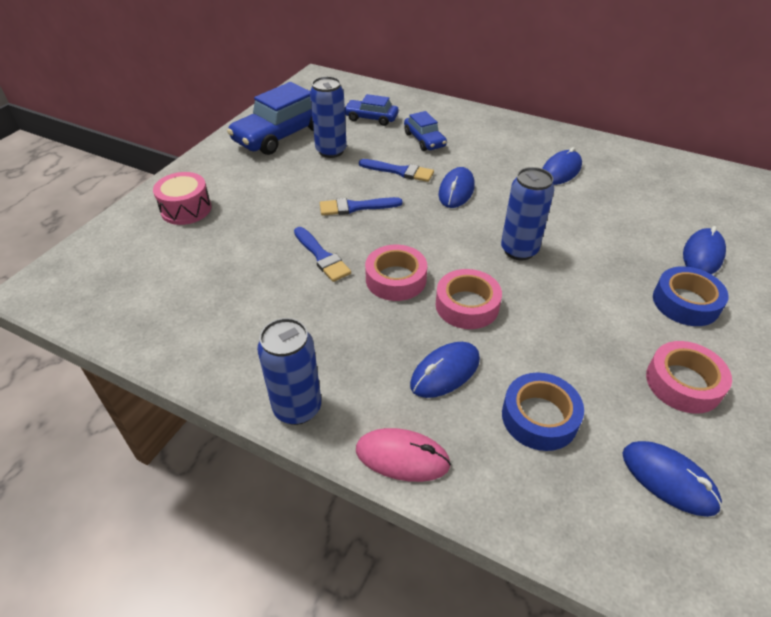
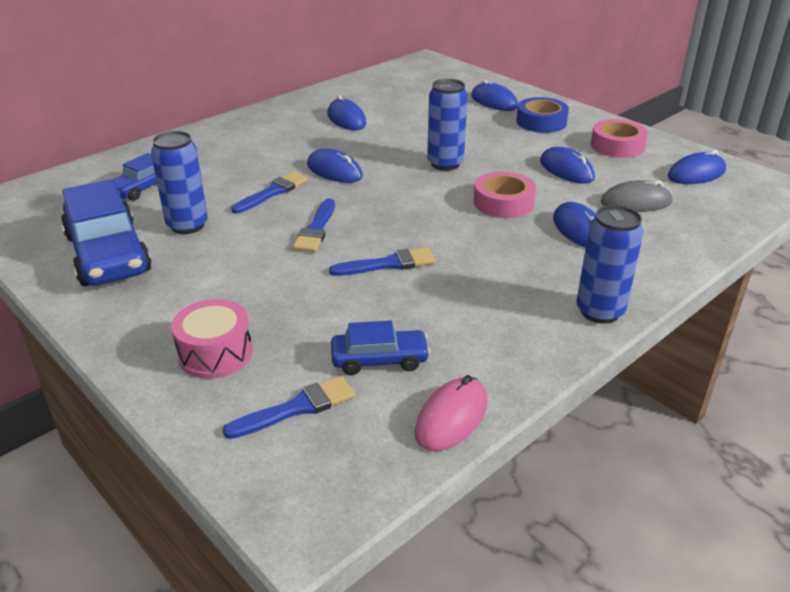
camera: 70 degrees left, 10 degrees down
(136, 258) = (297, 408): none -> blue brush
(396, 279) = (449, 229): pink tape -> none
(402, 457) = (664, 267): pink mouse -> pink mouse (451, 417)
(424, 140) = (226, 167): blue car -> blue car (379, 360)
(539, 417) = (636, 202): blue tape -> grey mouse
(576, 343) = (566, 170): none -> blue mouse

